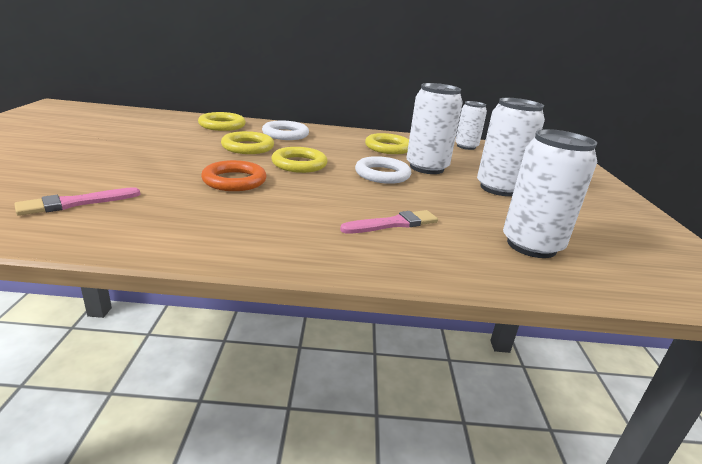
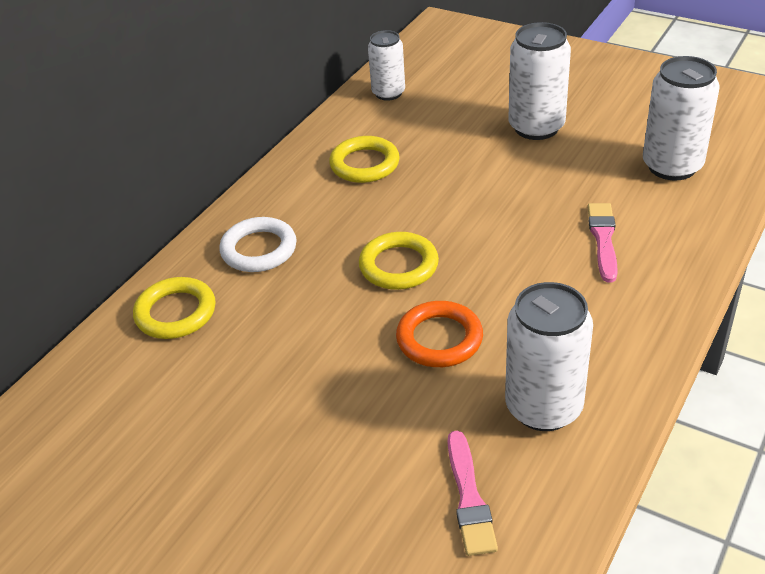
camera: 55 degrees left, 15 degrees up
(247, 147) = (305, 302): yellow ring -> none
(382, 174) = (462, 202): white ring -> none
(426, 168) = (453, 157): white can -> white can (543, 407)

